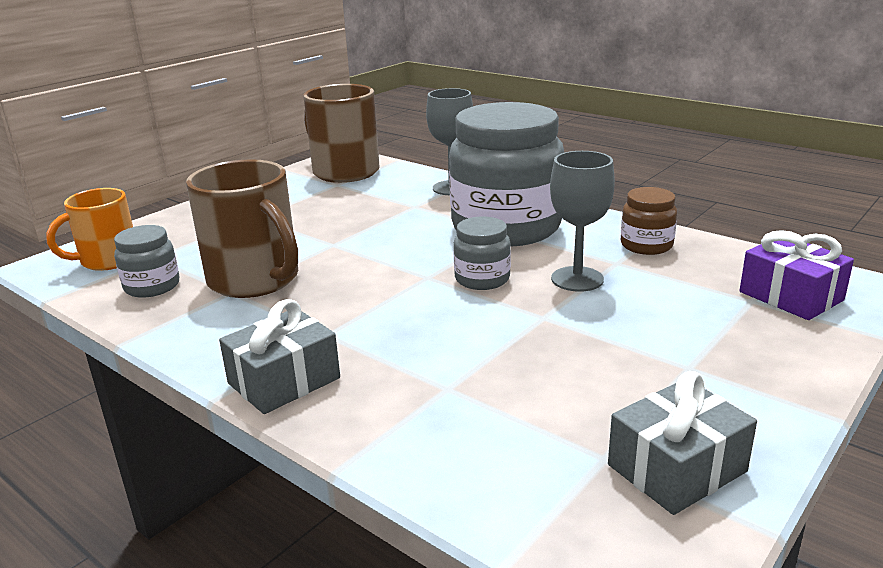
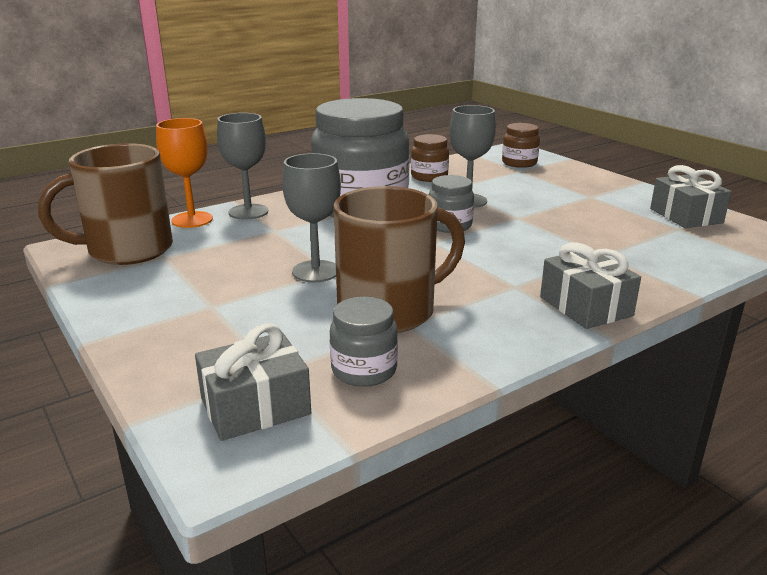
camera: 75 degrees left, 0 degrees up
(107, 260) = (255, 406): orange mug -> grey gift
(329, 238) = (316, 271): none -> grey goblet
(418, 175) = (192, 220): none -> orange goblet
(791, 296) = (519, 163): purple gift -> brown jar

